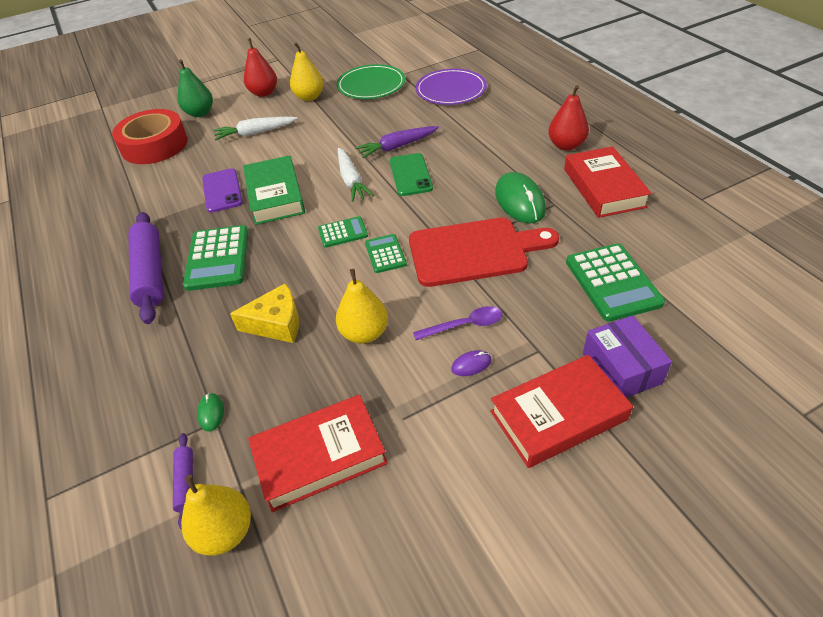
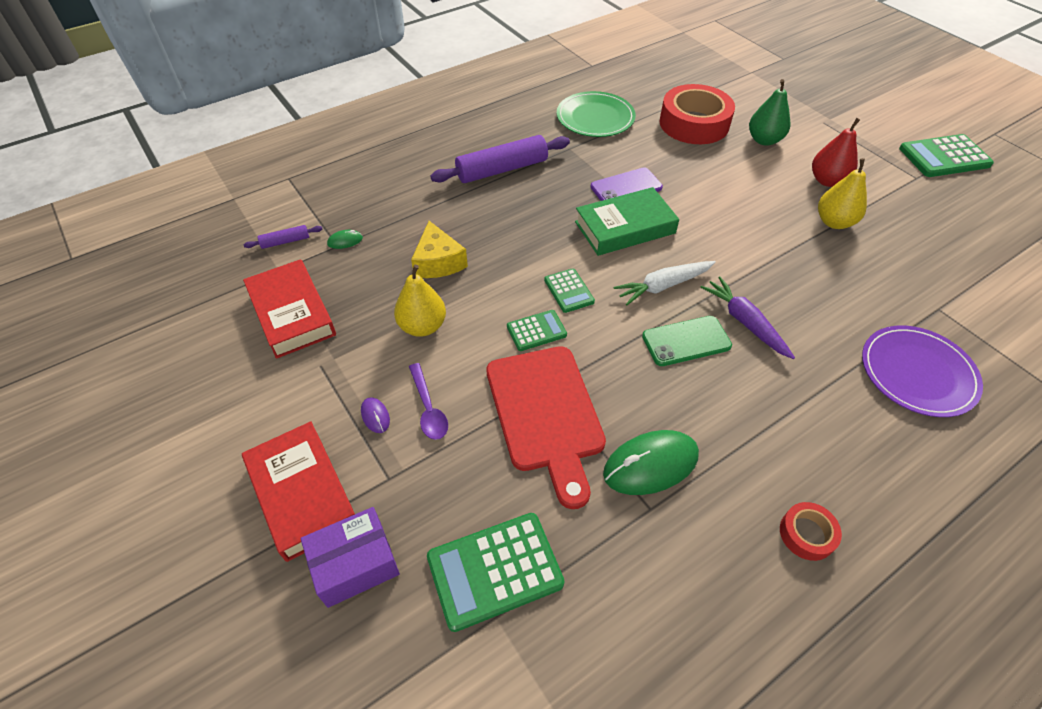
camera: 80 degrees right, 5 degrees up
(217, 258) = (523, 206): green calculator -> green calculator (944, 157)
(225, 531) = (241, 271): yellow pear -> none
(255, 133) = (737, 190): white carrot -> none
(371, 85) = (891, 279): green plate -> green plate (595, 118)
(566, 145) = (807, 534): red pear -> red tape
(604, 188) = (702, 582): red book -> none

